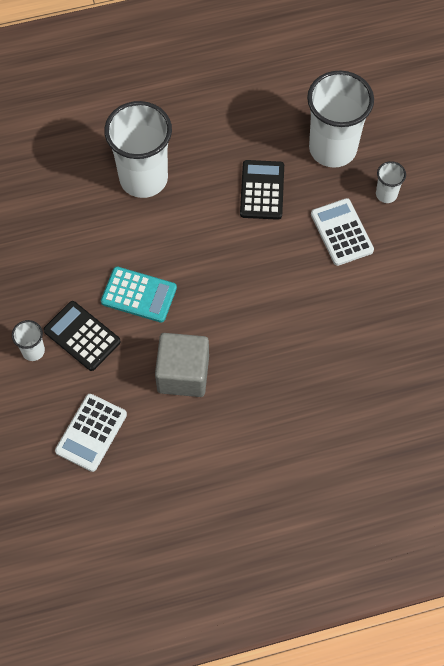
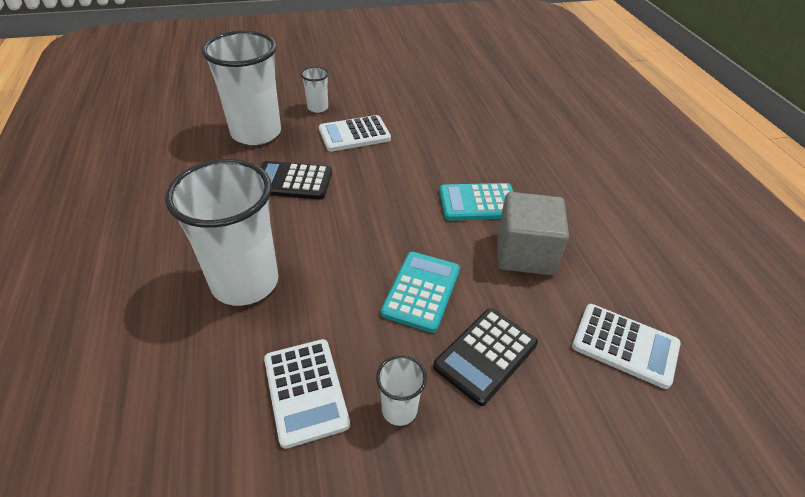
camera: 90 degrees left, 20 degrees down
(33, 351) = (516, 420): white cup -> white cup (399, 409)
(55, 229) = (305, 391): none -> white calculator
(246, 342) = (478, 203): none -> turquoise calculator

